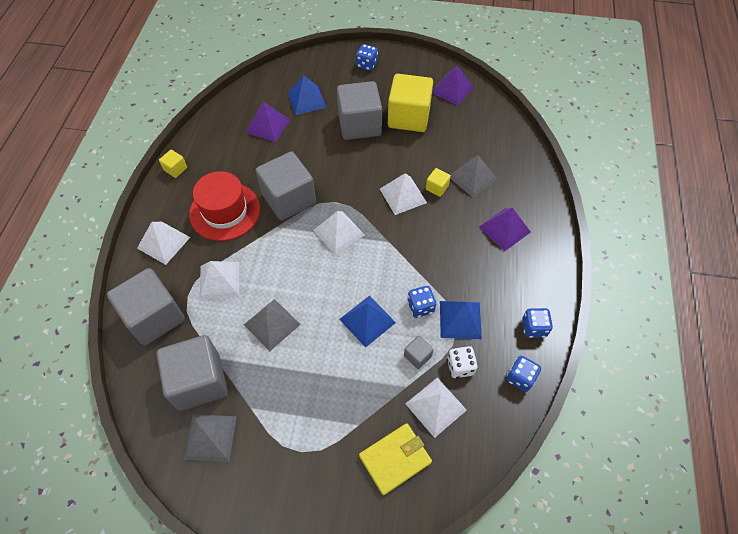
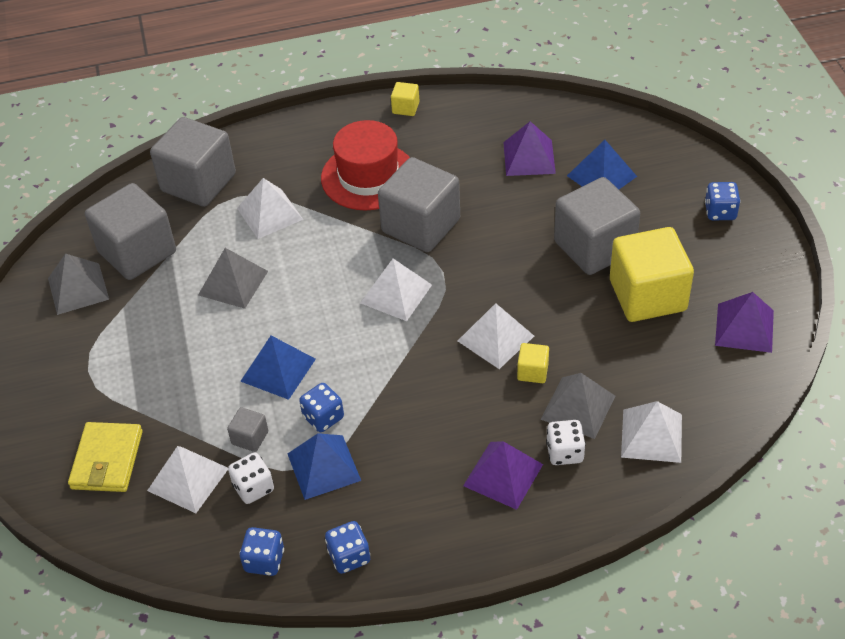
camera: 70 degrees right, 10 degrees down
(163, 242) = (297, 145): white pyramid -> white pyramid (651, 435)
(395, 459) = (107, 460): yellow wallet -> yellow wallet turned 60 degrees clockwise
(500, 195) = (564, 452): none -> white dice

